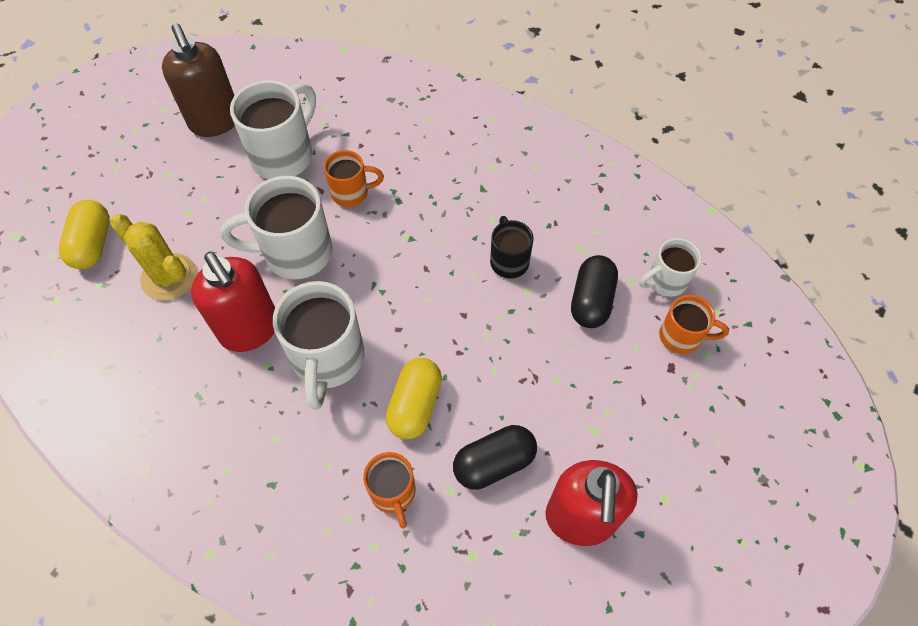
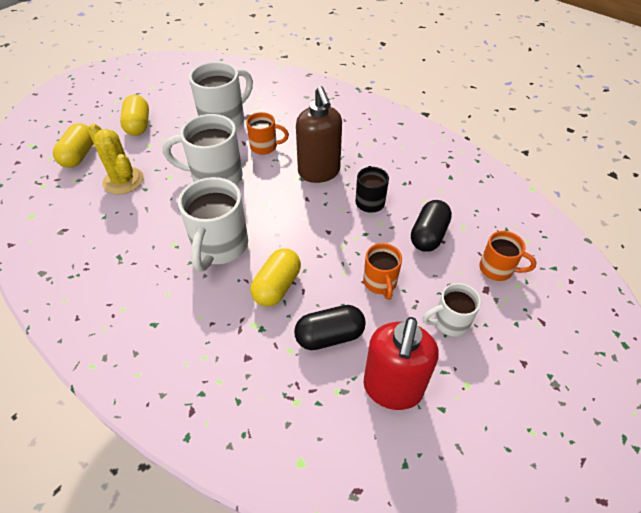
camera: 10 degrees right, 10 degrees down
(163, 181) = (138, 125): none -> yellow capsule
(215, 122) = (184, 97): brown soap dispenser -> brown soap dispenser (319, 172)
(250, 330) = (169, 220): red soap dispenser -> none
(393, 493) = (245, 345): orange mug -> orange mug (380, 283)
(665, 281) = (489, 230): white mug -> white mug (450, 322)

